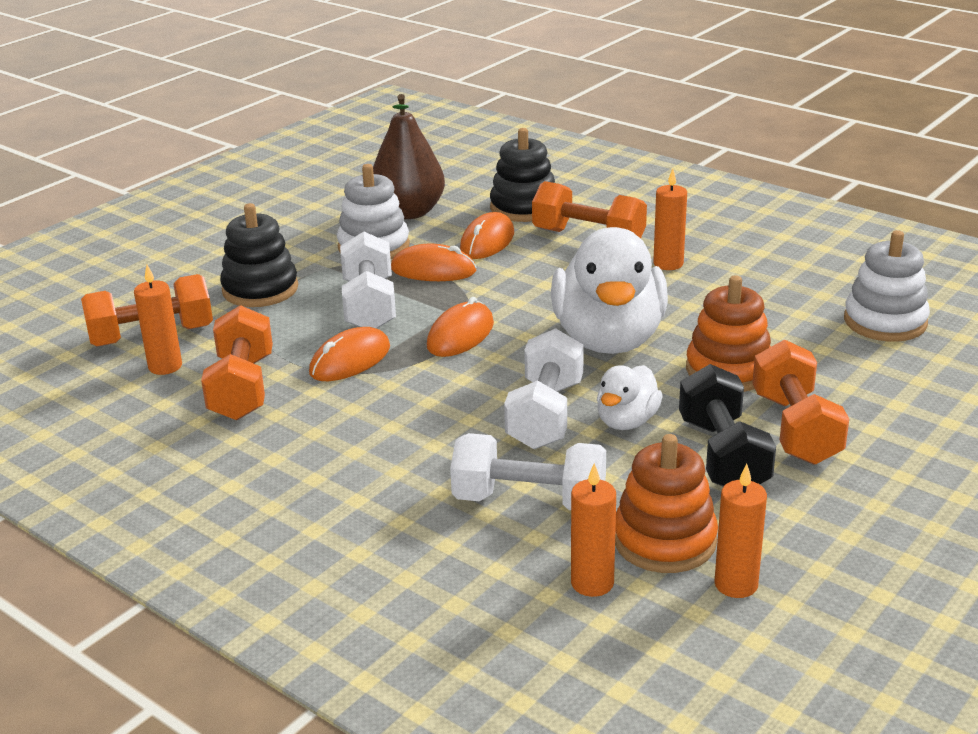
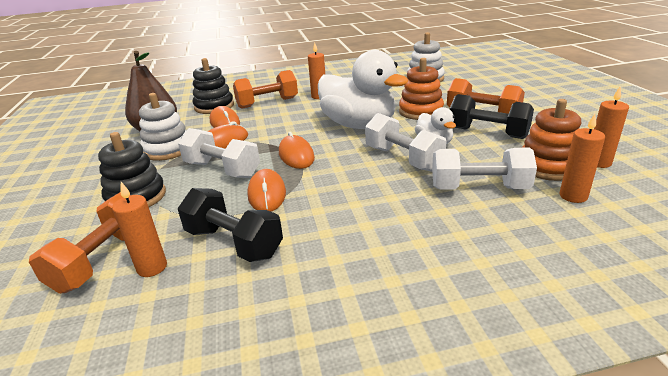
camera: 50 degrees left, 0 degrees up
(242, 388) = (234, 243): orange dumbbell -> black dumbbell
(529, 501) = (479, 188): white dumbbell -> white dumbbell turned 45 degrees clockwise

